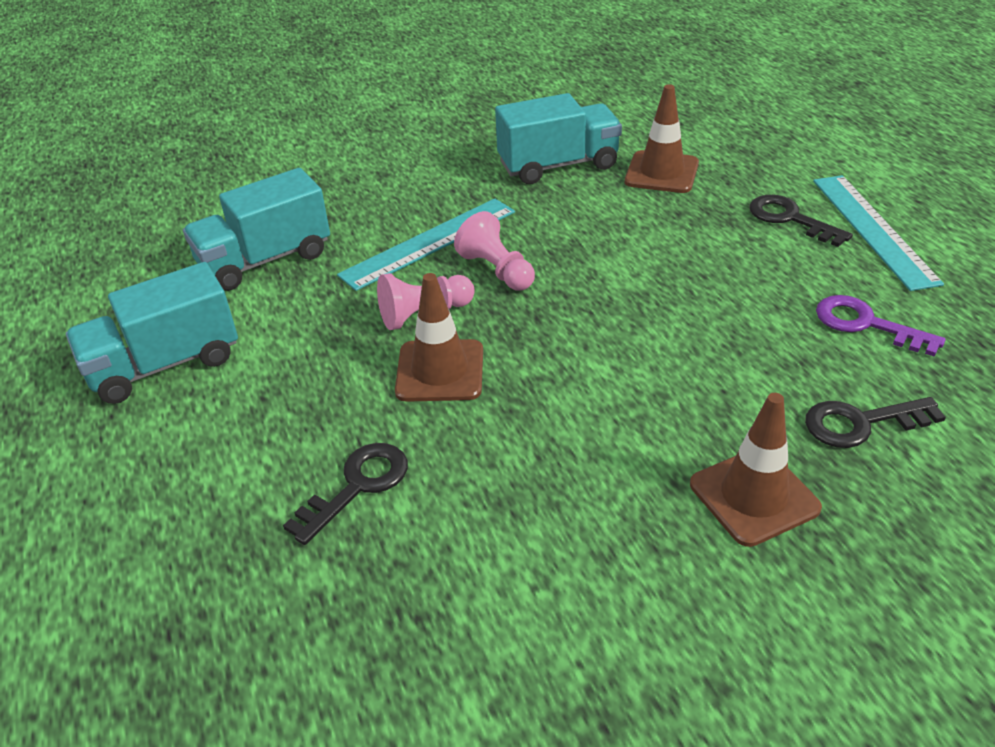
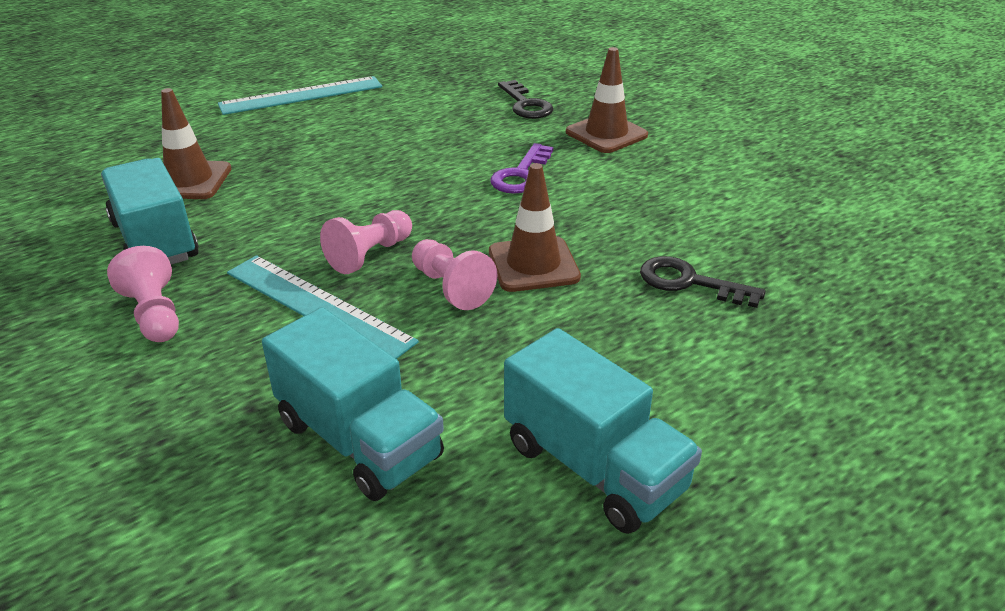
camera: 105 degrees left, 5 degrees down
(452, 174) = (154, 314): none -> pink pawn
(790, 219) = (283, 123): black key -> none
(866, 324) = (423, 100): purple key -> purple key (521, 174)

